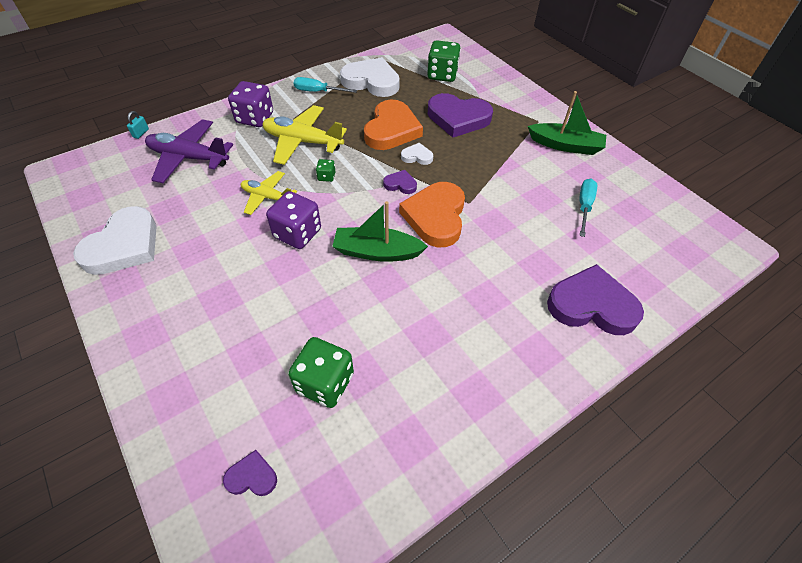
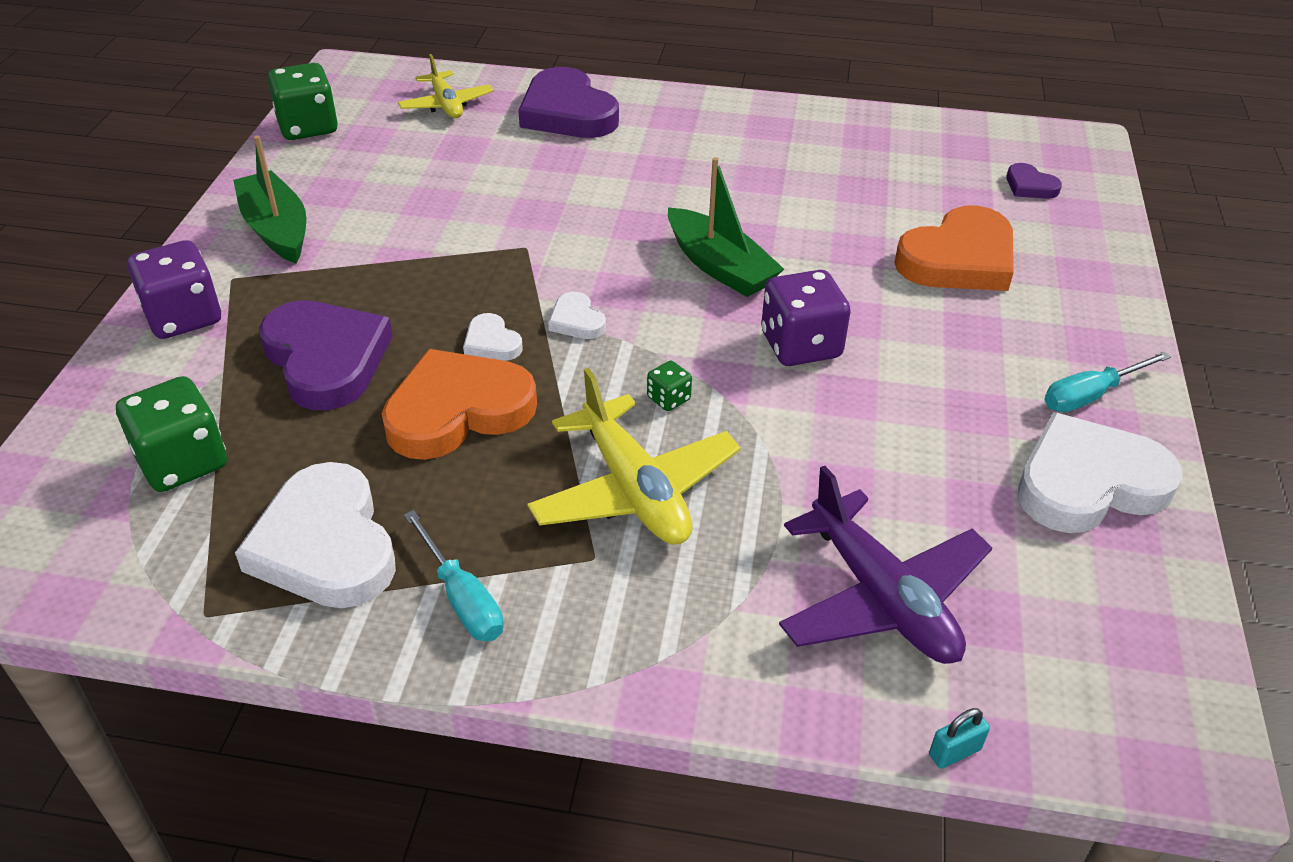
camera: 135 degrees left, 10 degrees down
(255, 118) = (667, 615): purple dice -> purple dice (184, 317)
(267, 197) = (797, 424): yellow plane -> yellow plane (446, 105)
(325, 383) = (907, 202): green dice -> green dice (308, 127)
(400, 184) = (576, 320): purple heart -> white heart
(435, 217) = (593, 258): orange heart -> orange heart (959, 259)
(584, 206) = (406, 168): turquoise screwdriver -> turquoise screwdriver (1090, 395)

